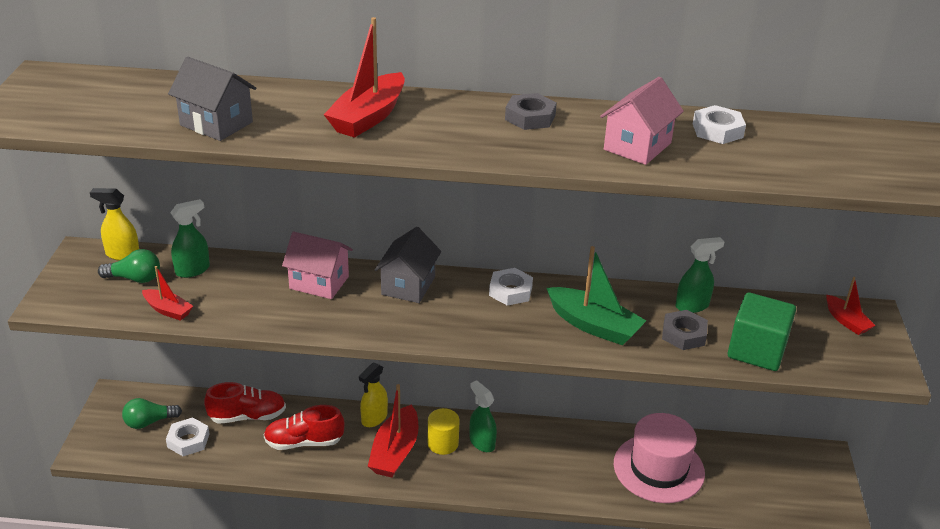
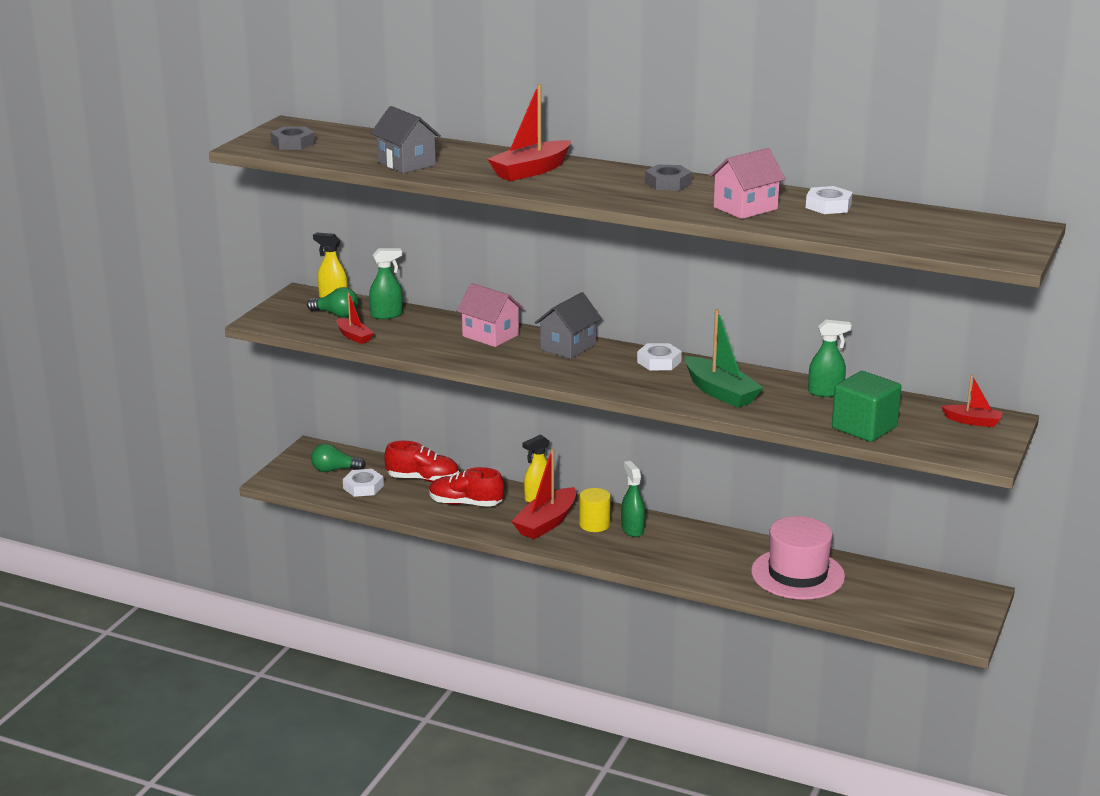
camera: 20 degrees right, 10 degrees down
(683, 334) = (802, 409): grey nut -> grey nut (293, 143)
(846, 321) = (972, 421): red boat -> red boat turned 60 degrees counterclockwise

